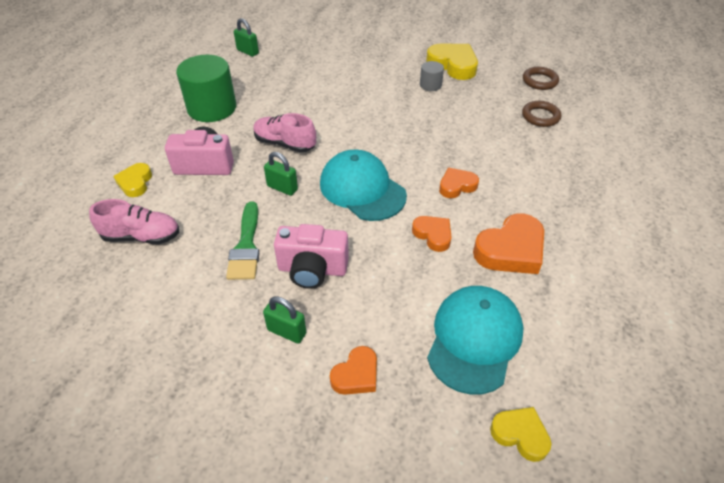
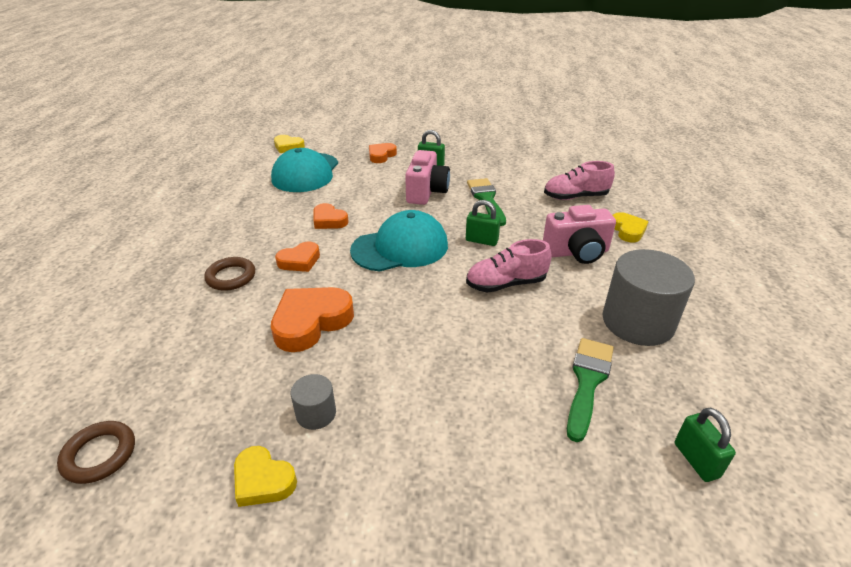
camera: 170 degrees right, 10 degrees down
(212, 108) = (638, 322): green cylinder -> grey cylinder
(247, 52) = (696, 460): green padlock -> green padlock turned 45 degrees clockwise
(273, 83) = (587, 381): none -> green brush
(285, 144) = (506, 284): pink shoe -> pink shoe turned 150 degrees clockwise
(312, 269) = (426, 192): pink camera -> pink camera turned 105 degrees clockwise
(362, 189) = (400, 248): turquoise cap -> turquoise cap turned 60 degrees counterclockwise
(453, 65) = (263, 480): yellow heart -> yellow heart, size x0.59
(510, 250) = (262, 217): orange heart -> orange heart (311, 322)
(540, 116) = (149, 367): brown ring -> brown ring (231, 277)

